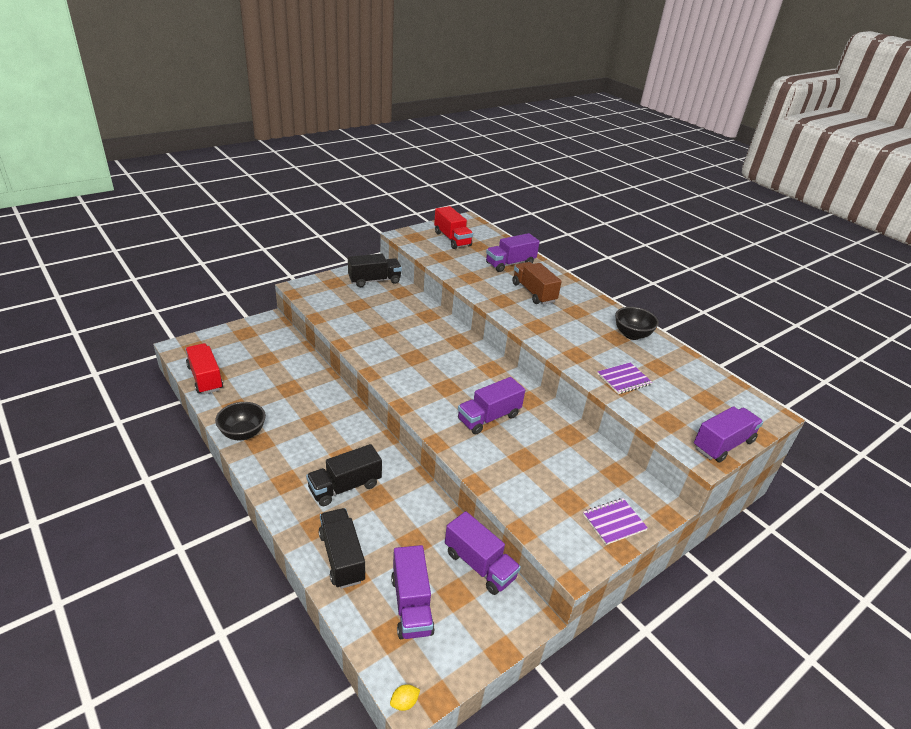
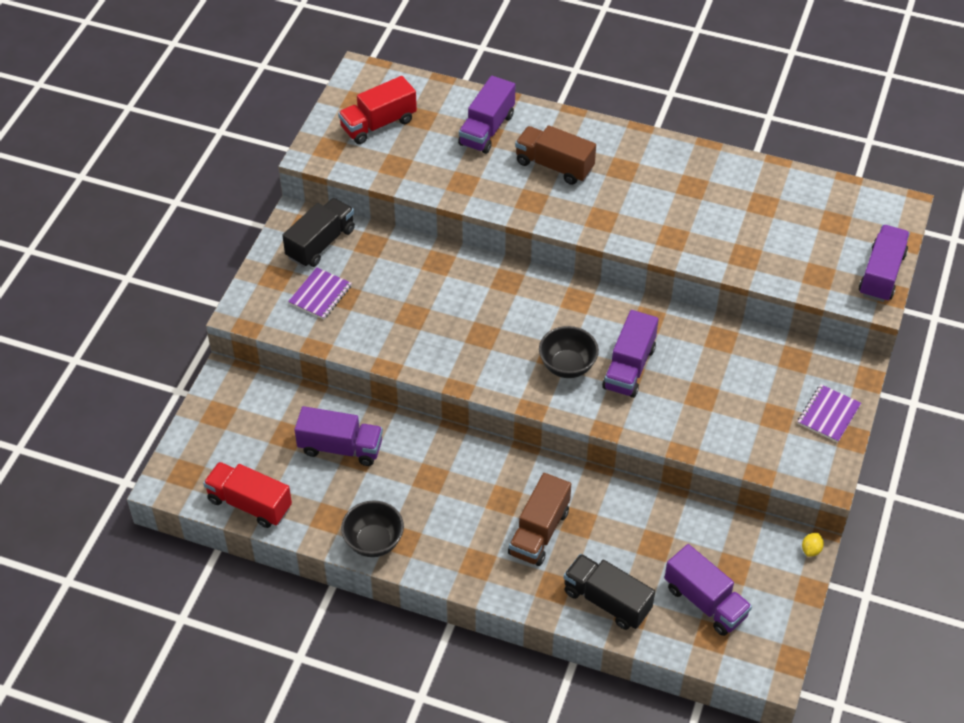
camera: 30 degrees left, 15 degrees up
(345, 487) = (539, 532): black truck -> brown truck
(404, 702) = (769, 679): yellow lemon -> yellow lemon (811, 550)
(452, 239) = (378, 124): red truck -> red truck turned 120 degrees clockwise
(479, 565) = (730, 528): purple truck -> purple truck (340, 447)
(624, 379) = (742, 244): purple notebook -> purple notebook (320, 295)
(632, 335) = (705, 171): black bowl -> black bowl (567, 366)

